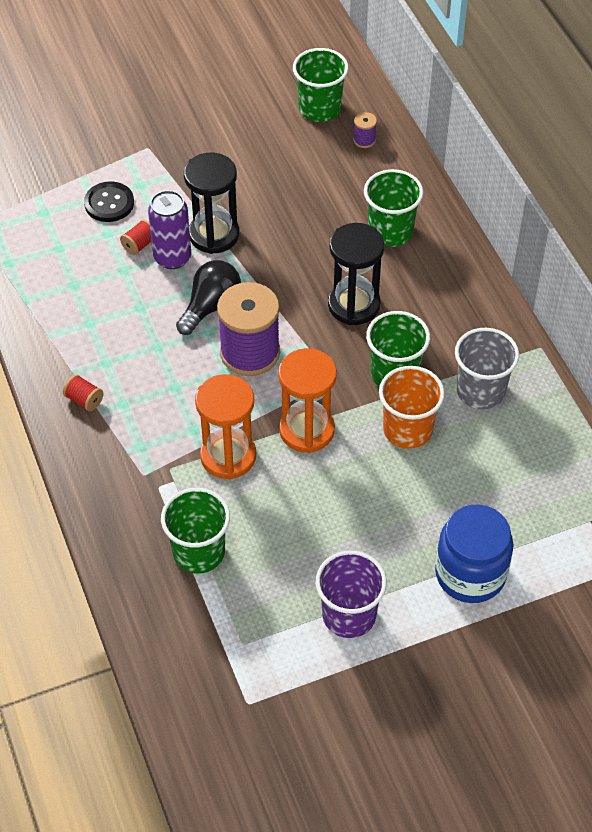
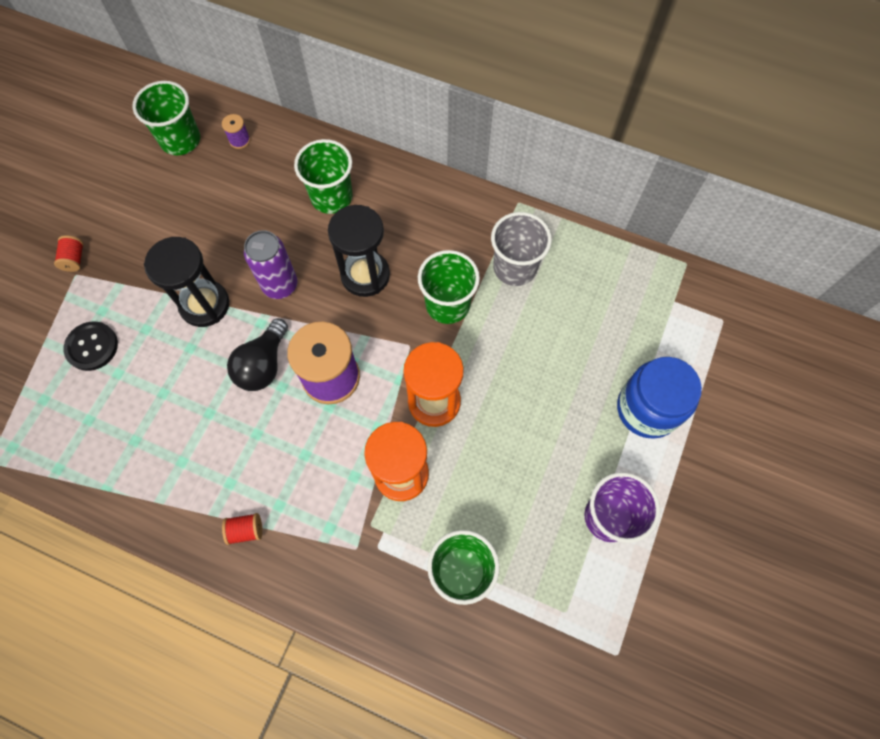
camera: 45 degrees left, 15 degrees up
(139, 245) = (154, 361): red spool -> red spool (74, 259)
(172, 257) = (191, 350): purple can -> purple can (280, 285)
(211, 306) = (263, 365): black light bulb -> black light bulb turned 150 degrees counterclockwise
(407, 429) = (499, 339): orange cup -> none

